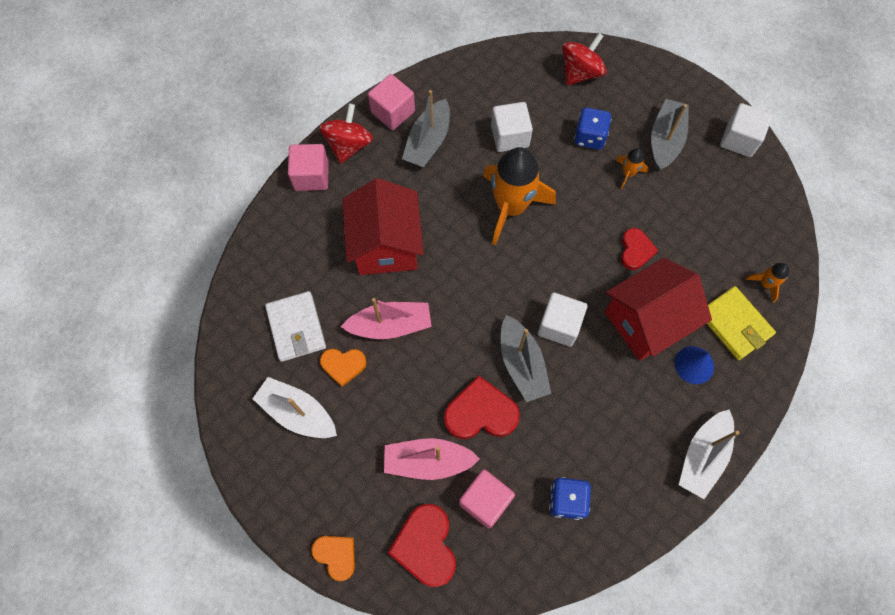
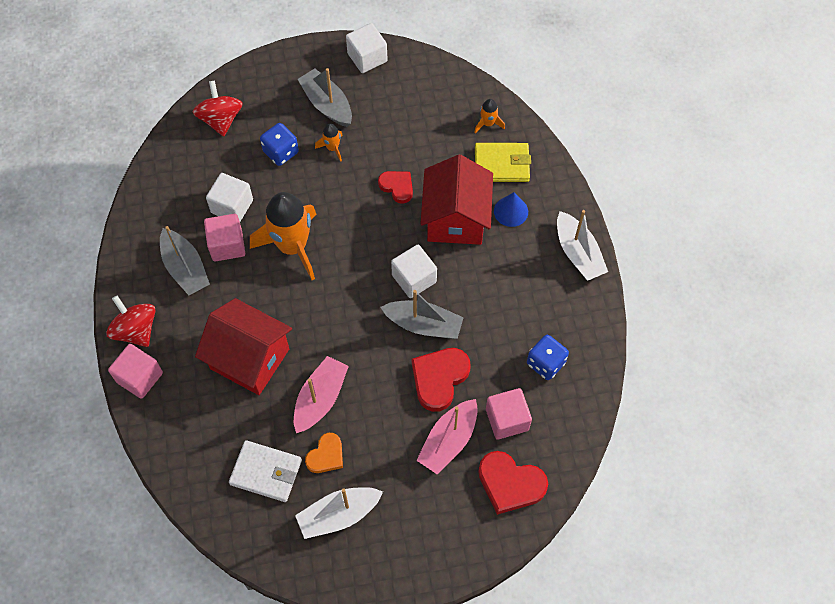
camera: 55 degrees left, 5 degrees down
(336, 555) = (472, 554): orange heart -> none
(393, 112) = (135, 277): pink cube -> pink cube (227, 245)

